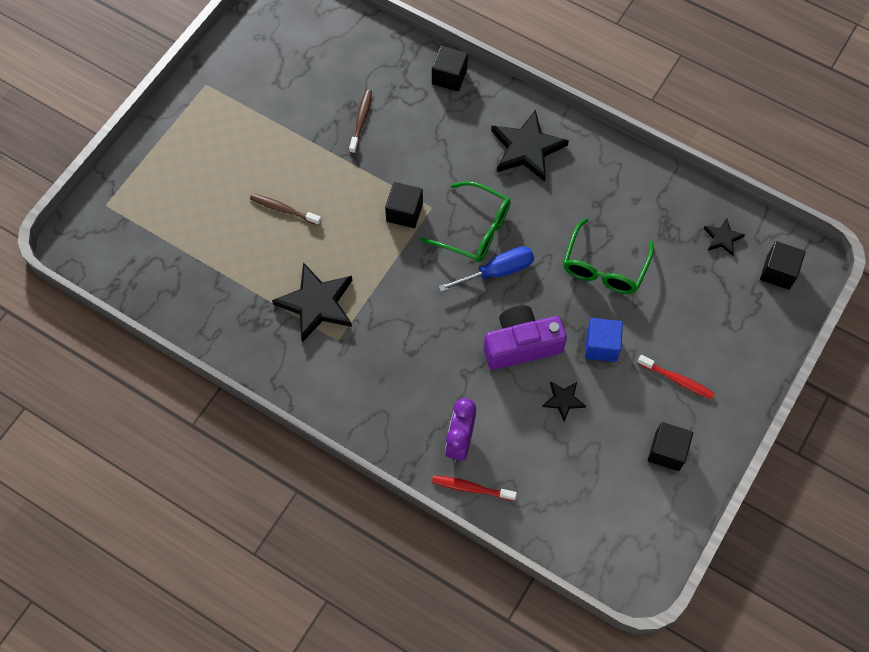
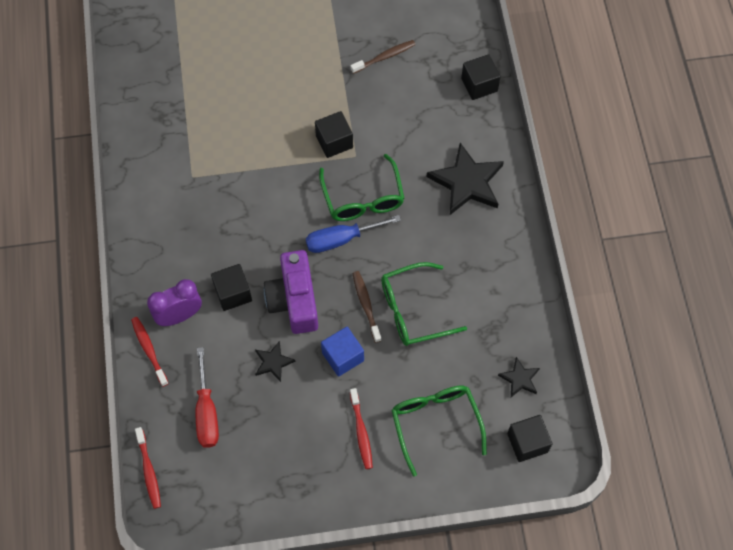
camera: 50 degrees right, 0 degrees up
(283, 209) = (265, 65): brown toothbrush -> brown toothbrush (366, 305)
(316, 304) = (209, 142): black star -> none
(497, 271) = (341, 239): blue screwdriver -> blue screwdriver turned 135 degrees clockwise
(521, 345) = (294, 300): purple camera -> purple camera turned 135 degrees counterclockwise
(566, 482) = (206, 412): none -> red screwdriver
(582, 565) = (149, 471): none -> red toothbrush
(667, 451) = (293, 467): black cube -> black cube (233, 293)
(712, 322) = (435, 423): none -> green glasses

